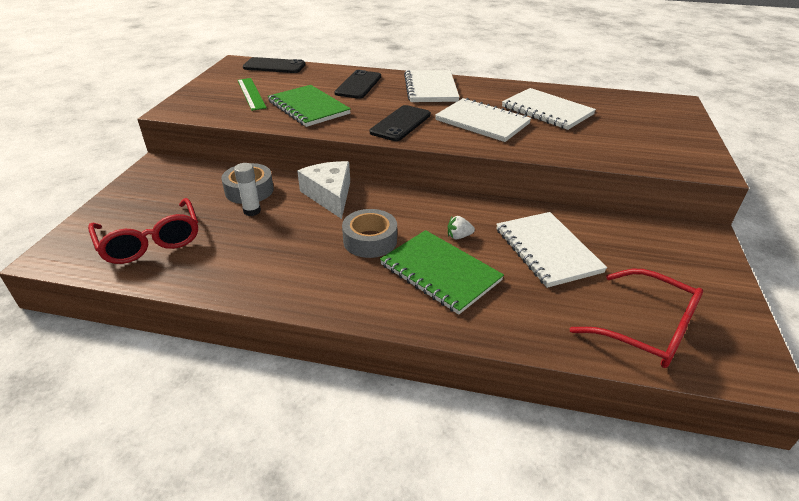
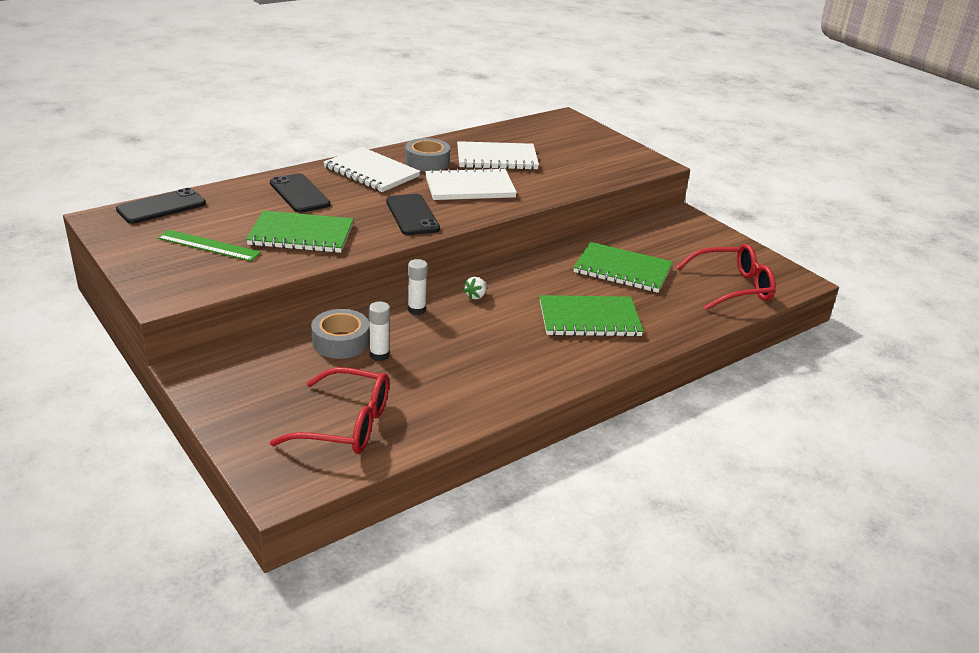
camera: 50 degrees left, 5 degrees down
(329, 195) = (416, 310): white cheese -> white glue stick
(370, 240) = (510, 325): grey tape -> grey tape (427, 162)
(459, 236) = (559, 289): white strawberry -> white strawberry (476, 296)
(547, 250) = (622, 270): white notebook -> green notebook

